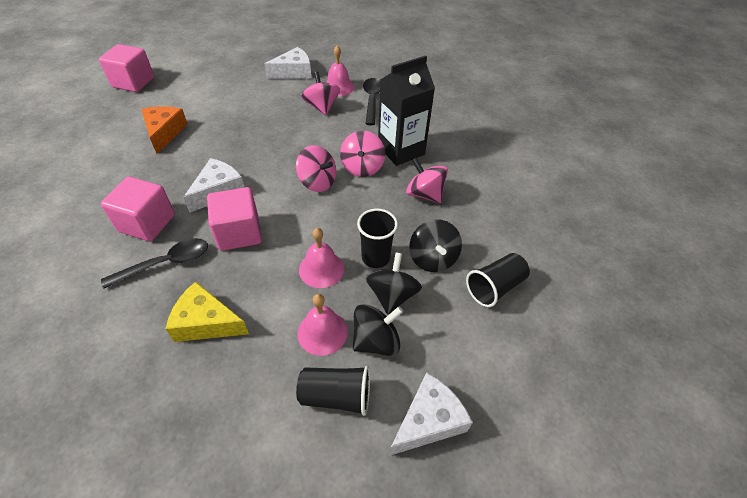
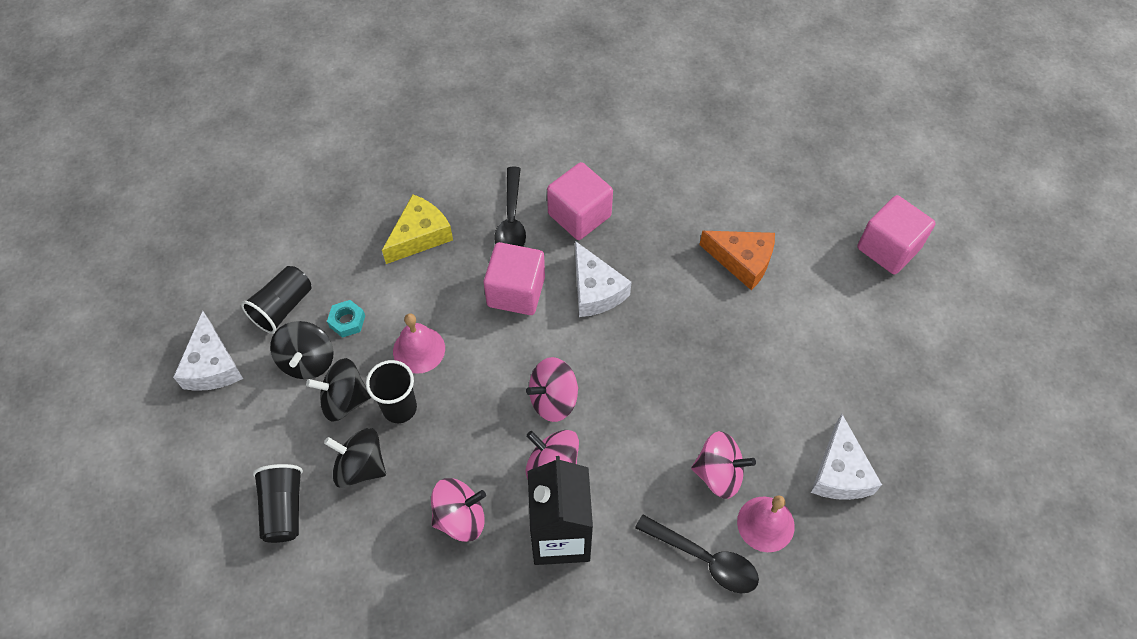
camera: 120 degrees right, 10 degrees up
(322, 332) = (347, 321): pink bell -> turquoise nut
(392, 295) = (344, 400): black spinning top -> black spinning top turned 135 degrees clockwise

